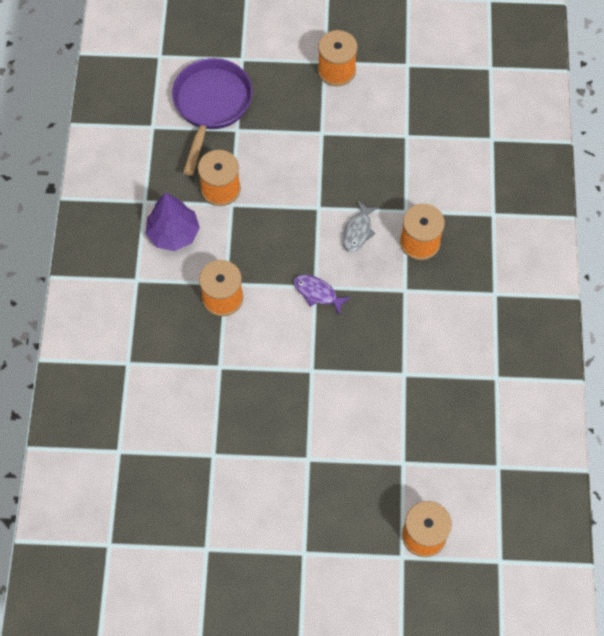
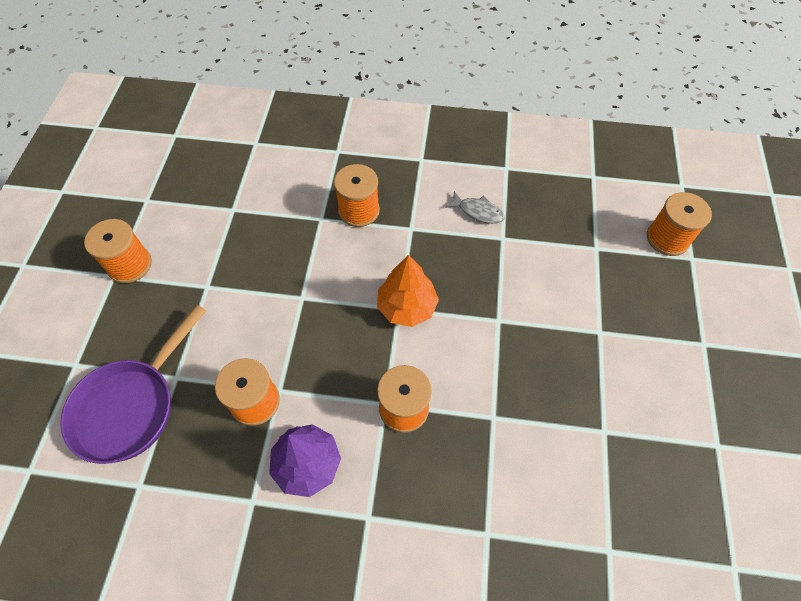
camera: 85 degrees left, 5 degrees down
(211, 106) = (131, 406): purple pan -> purple pan turned 75 degrees counterclockwise
(317, 293) = (407, 307): purple fish -> orange tree
(358, 231) = (337, 263): grey fish -> grey fish (478, 212)

